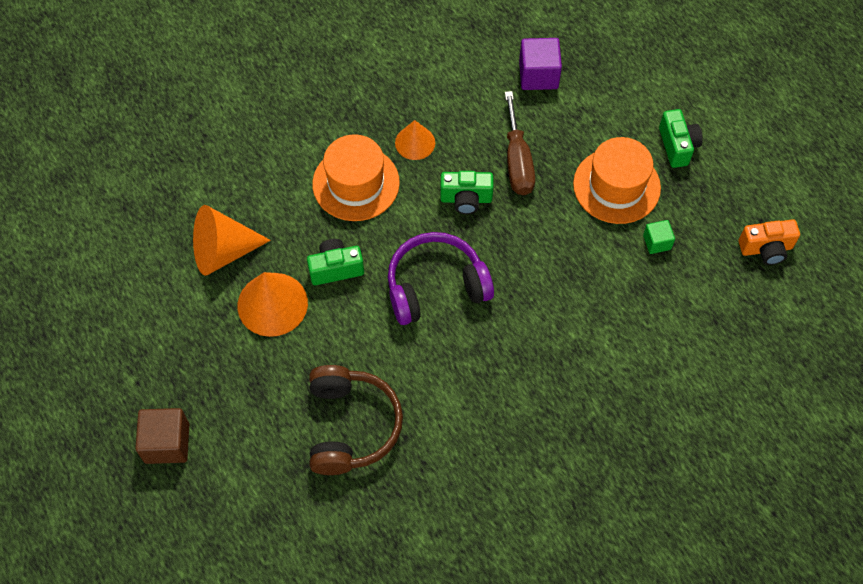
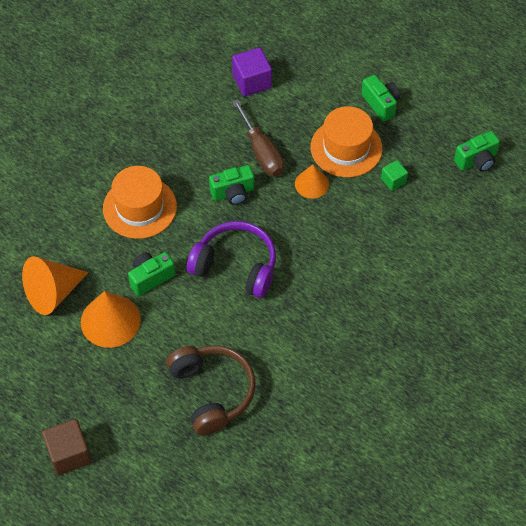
camera: 20 degrees left, 5 degrees down
(415, 142) = (174, 162): orange cone -> orange cone (311, 184)
(436, 286) = (236, 266): purple headphones -> purple headphones turned 60 degrees clockwise
(766, 249) = (476, 160): orange camera -> green camera

